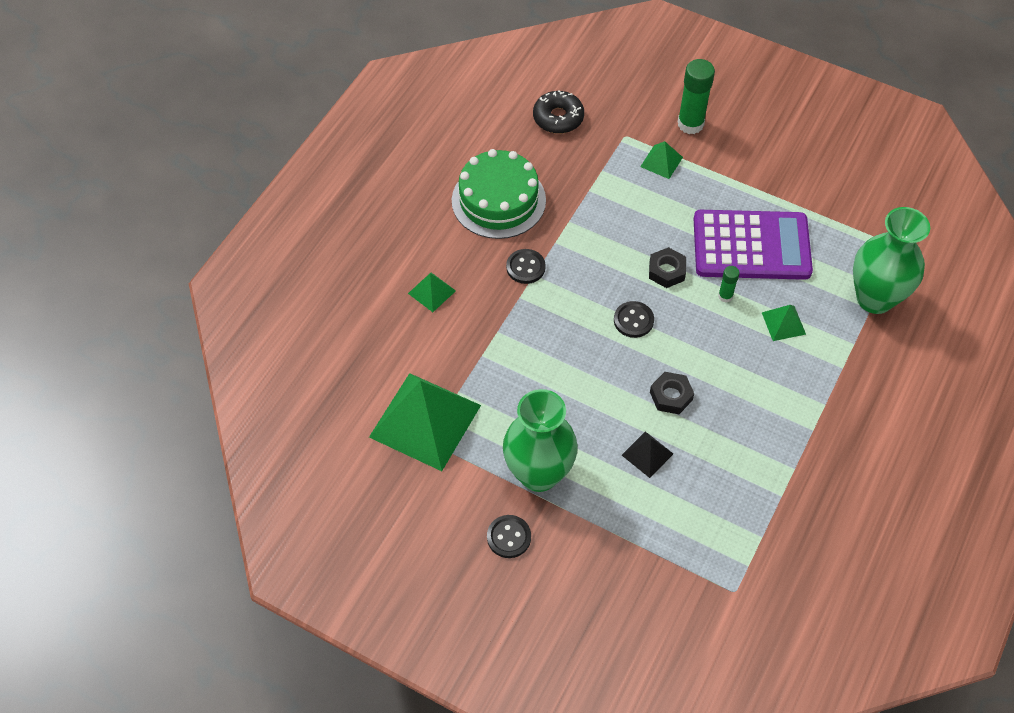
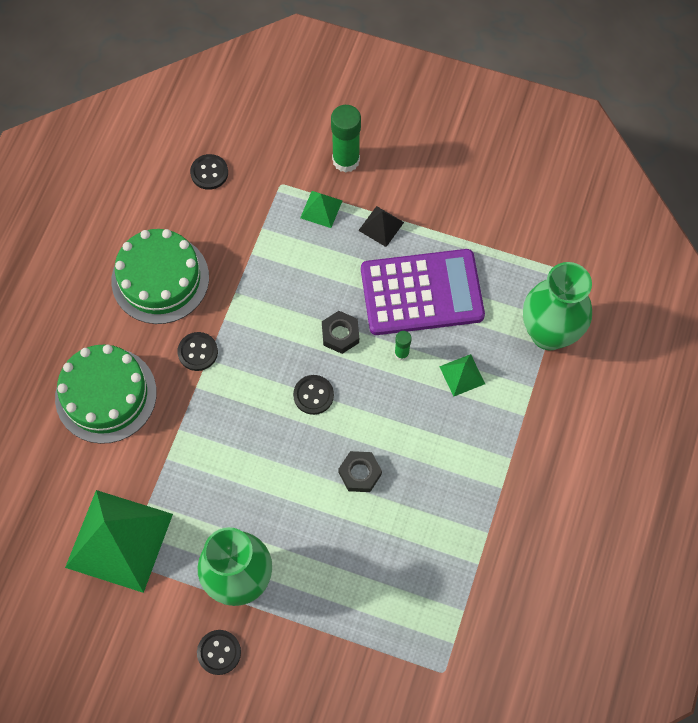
camera: 10 degrees left, 10 degrees up
(432, 292) = (106, 395): green pyramid -> green cake
(558, 118) = (209, 173): black donut -> black button
(647, 454) = (344, 540): black pyramid -> black pyramid (381, 226)

